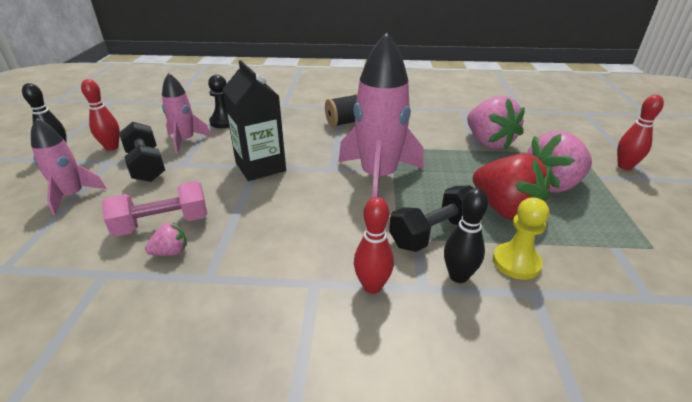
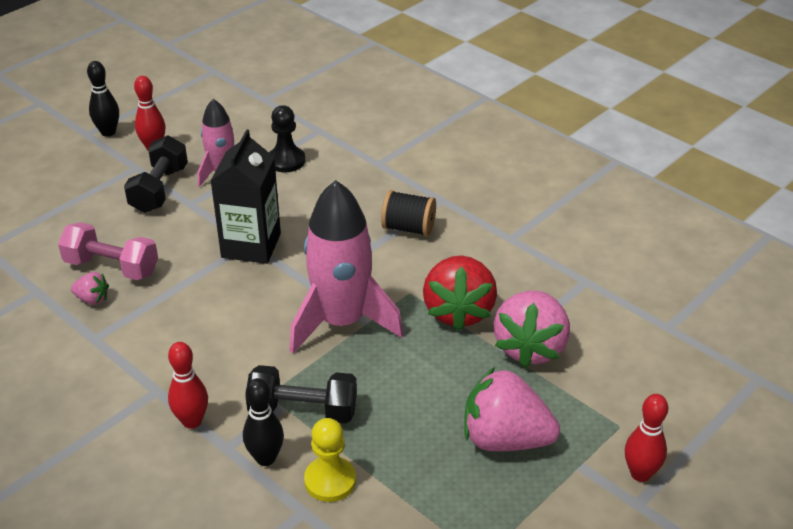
camera: 40 degrees right, 5 degrees up
(72, 196) = (77, 196): pink rocket -> none
(504, 209) = (406, 430): red strawberry -> red strawberry (458, 311)

